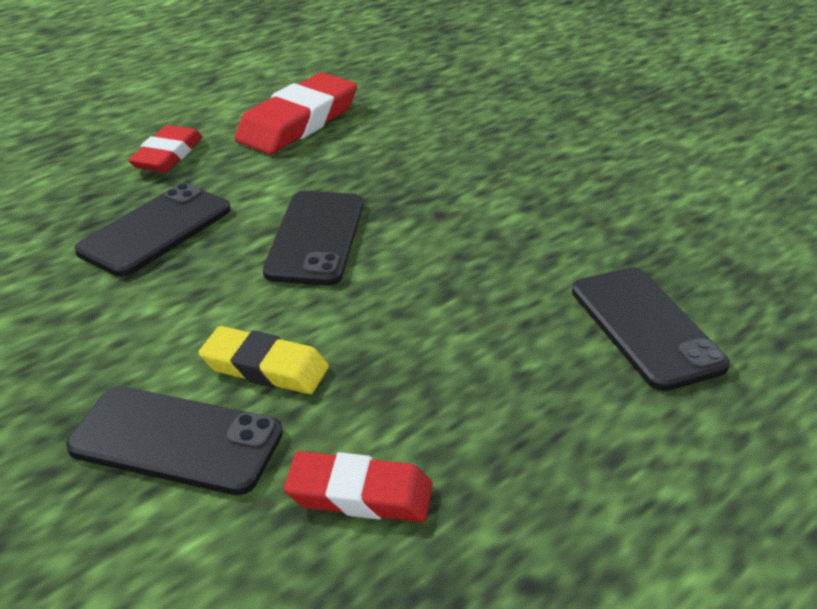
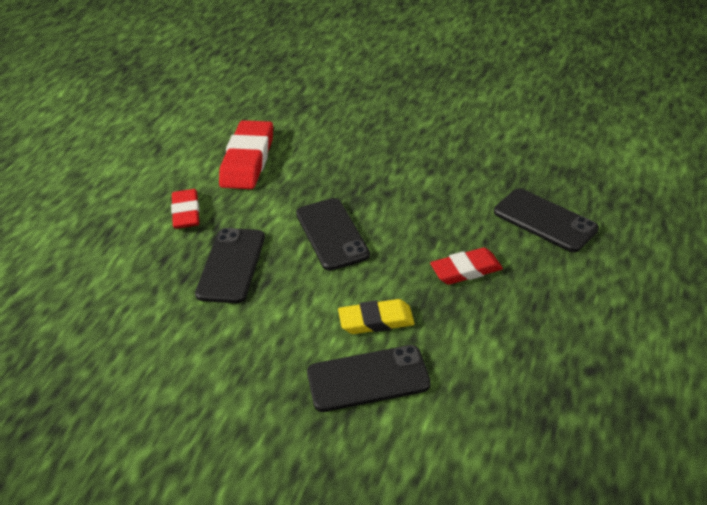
camera: 25 degrees left, 5 degrees up
(359, 494) = (483, 364): red eraser -> red eraser (466, 270)

